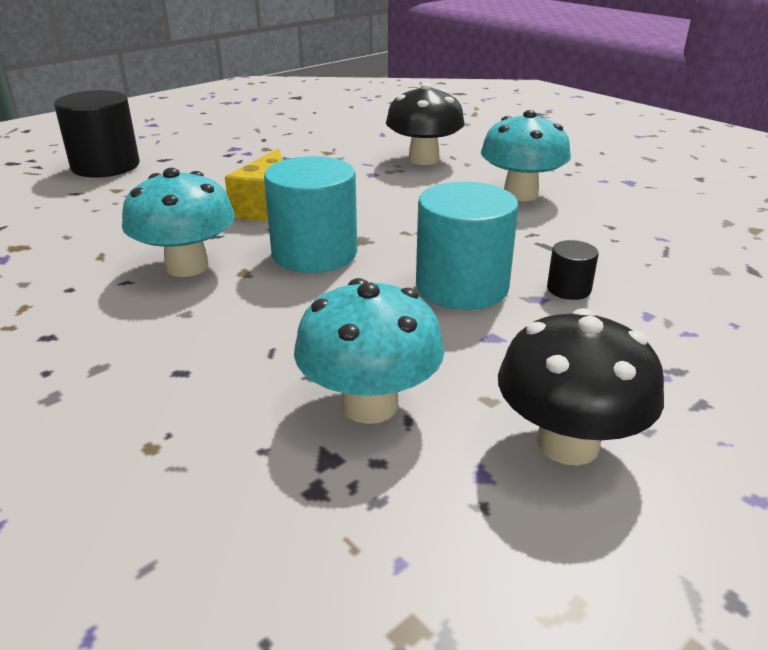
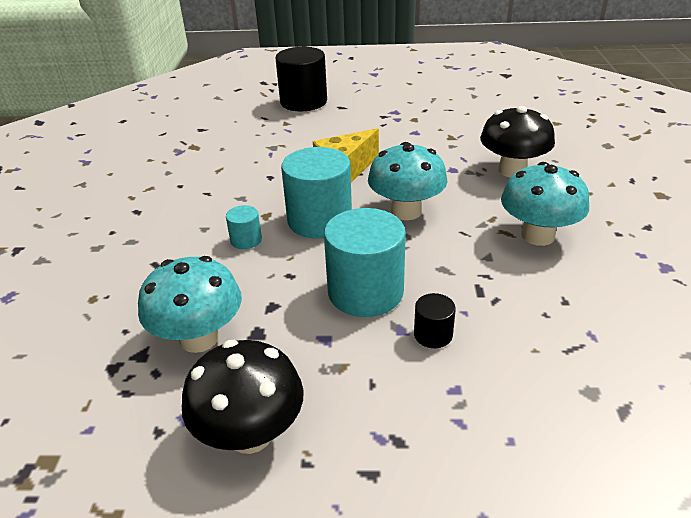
camera: 45 degrees right, 5 degrees up
(187, 266) = (245, 197): turquoise mushroom -> turquoise mushroom (406, 211)
(261, 301) = (246, 240): none -> turquoise cylinder

